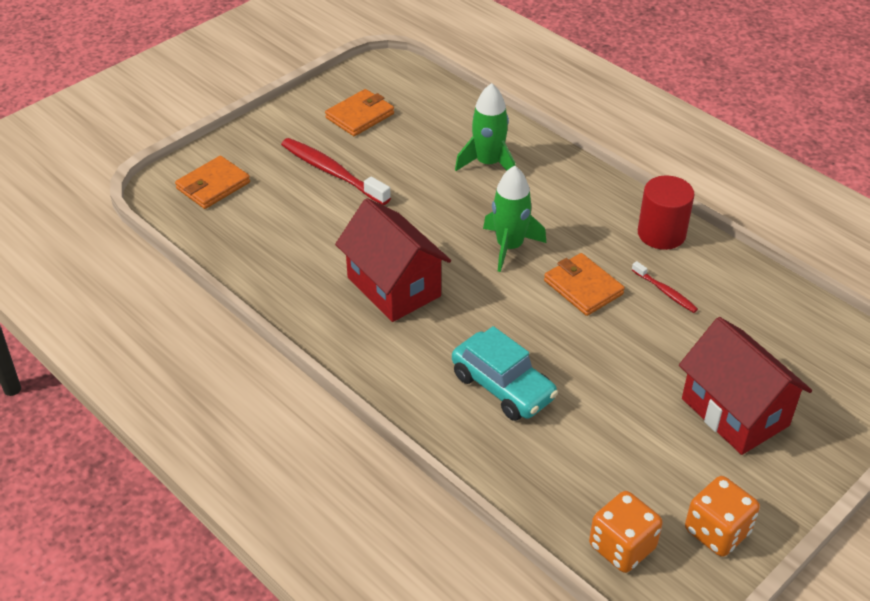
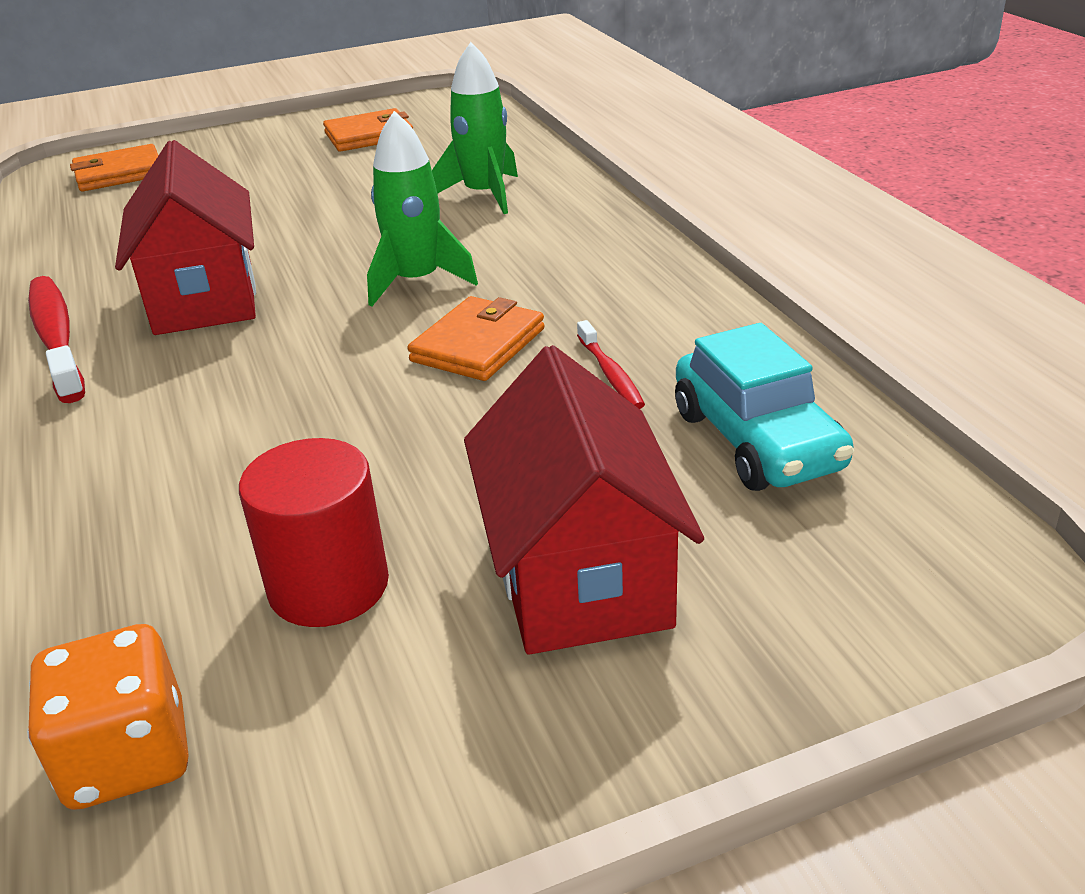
camera: 25 degrees right, 10 degrees down
(333, 173) = (272, 179): red toothbrush -> red toothbrush (57, 339)
(502, 387) = (213, 445): turquoise car -> turquoise car (757, 441)
(583, 287) = (478, 345): orange wallet -> orange wallet turned 45 degrees clockwise
(661, 233) = (672, 302): red cylinder -> red cylinder (328, 586)
(717, 531) = (343, 790): orange dice -> none

